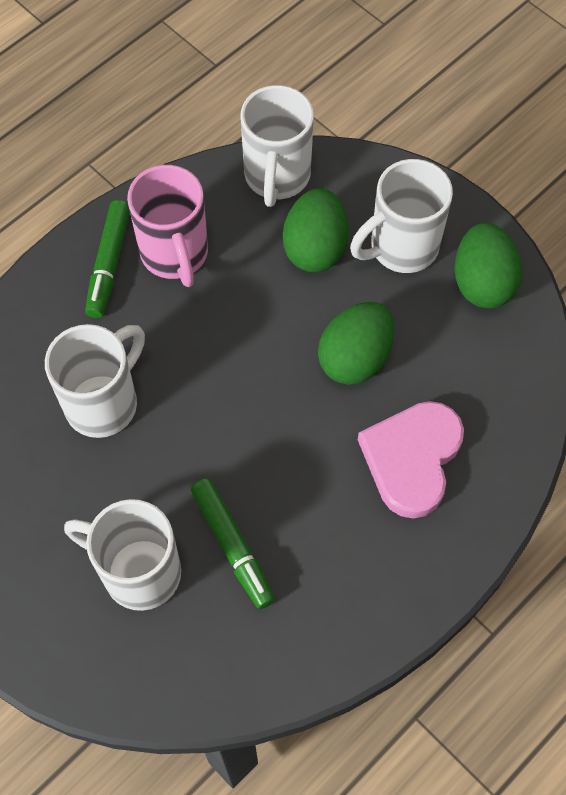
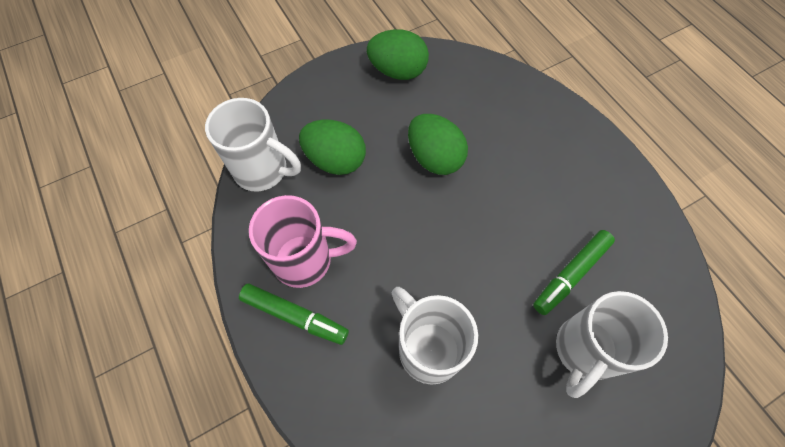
camera: 75 degrees left, 0 degrees up
(233, 546) = (570, 274): green marker -> green marker turned 150 degrees clockwise
(401, 247) = (354, 108): white mug -> none
(412, 459) = (520, 144): pink heart -> none

